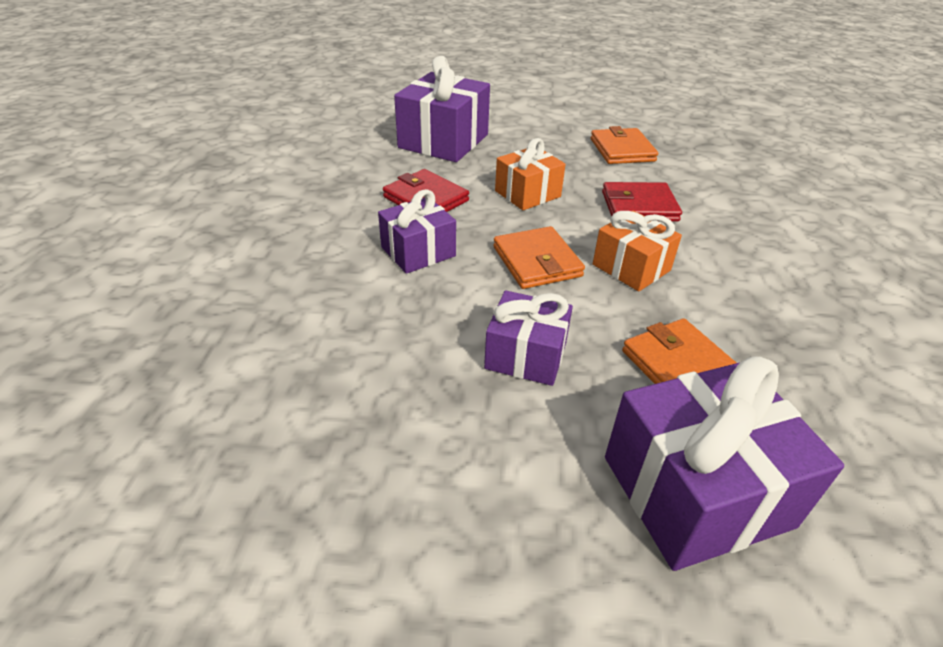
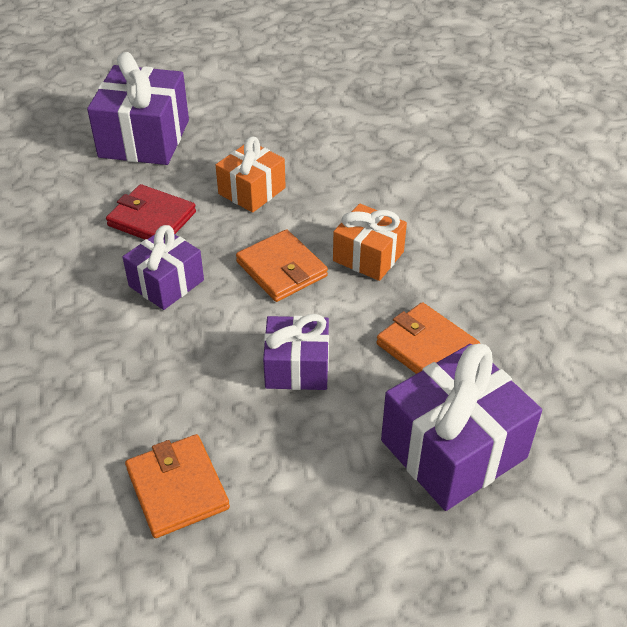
camera: 15 degrees left, 5 degrees up
(622, 150) = (332, 114): orange wallet -> orange wallet (177, 488)
(639, 206) = (362, 184): red wallet -> none

